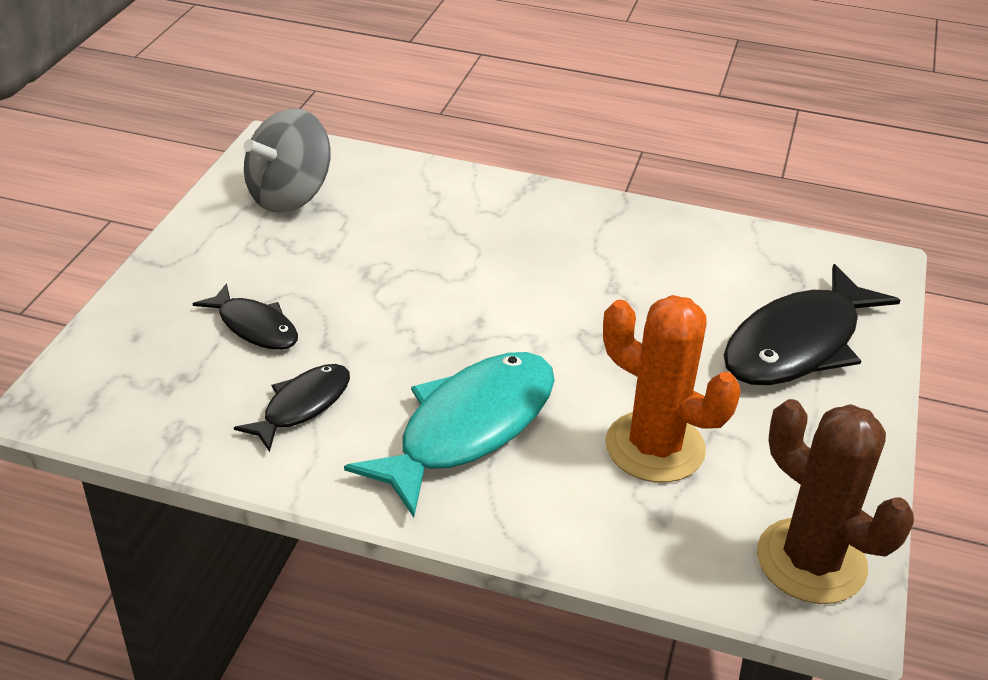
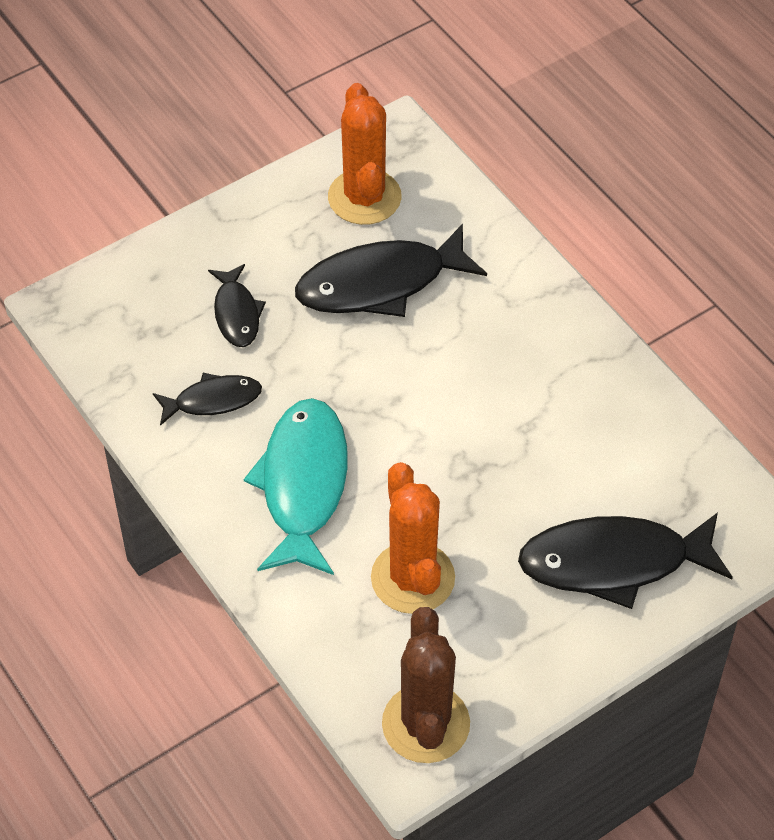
camera: 40 degrees right, 15 degrees up
(290, 196) = (364, 197): grey spinning top -> orange cactus
(371, 247) = (380, 283): none -> black fish
(468, 428) = (303, 485): turquoise fish -> turquoise fish turned 75 degrees counterclockwise

